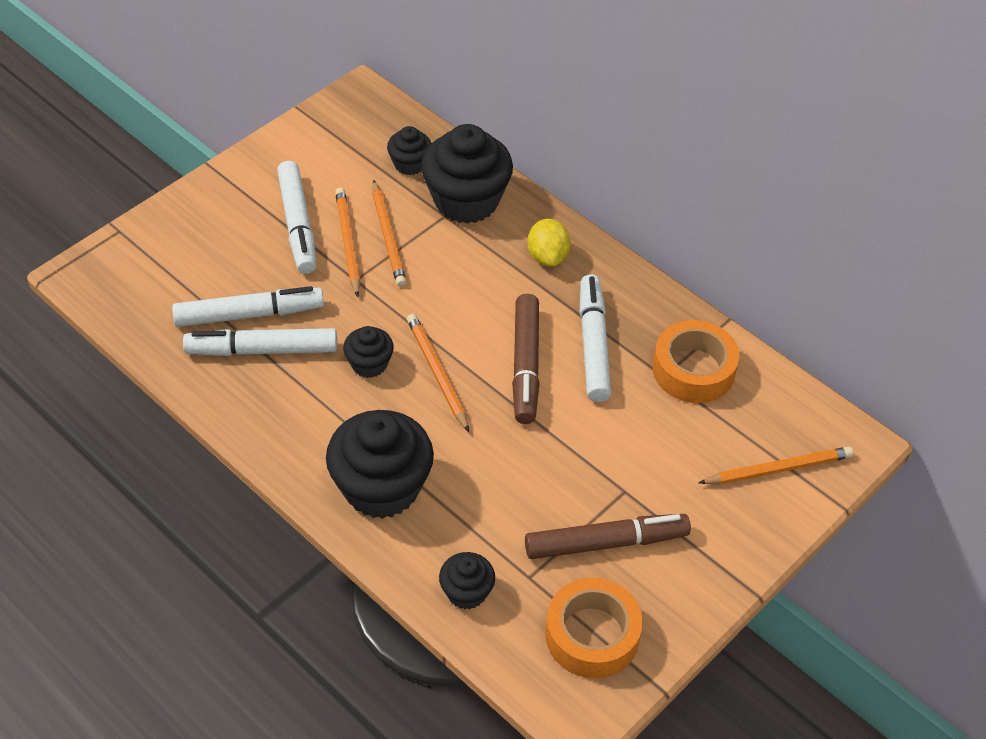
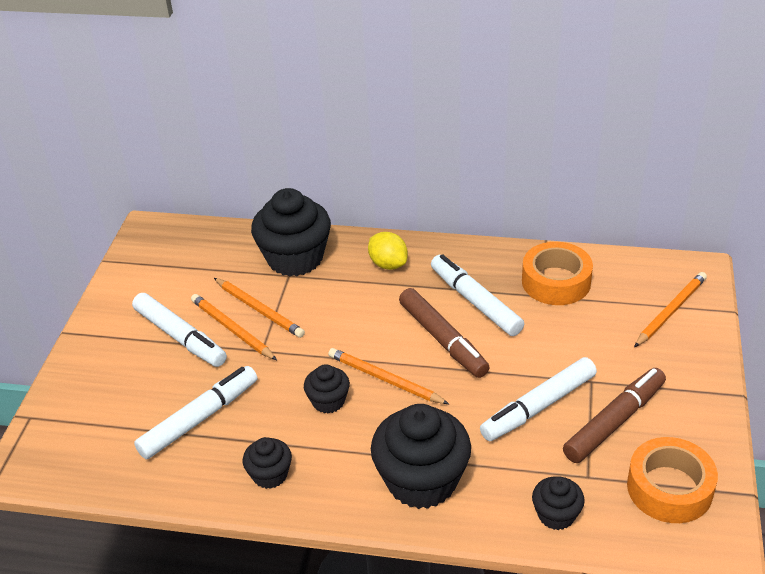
camera: 30 degrees left, 10 degrees down
(262, 350) = (234, 438): white marker -> white marker (538, 407)
(410, 164) = (230, 255): black cupcake -> black cupcake (270, 475)

